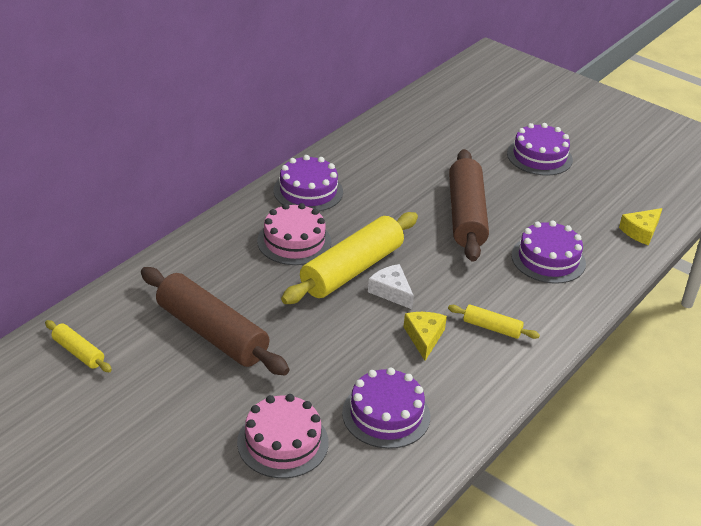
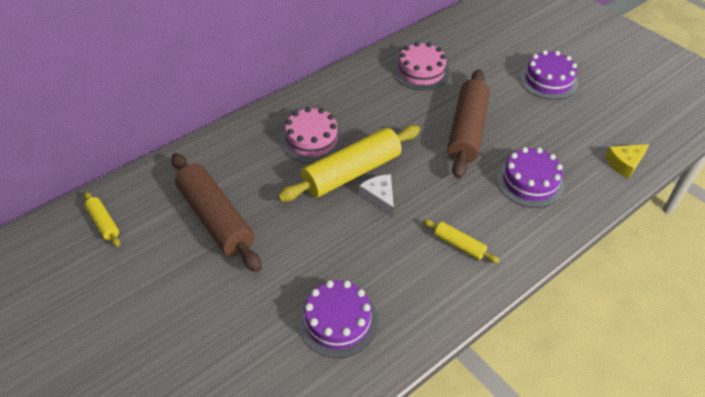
camera: 15 degrees right, 10 degrees up
(283, 442) = (239, 336): pink cake -> pink cake (421, 72)
(308, 191) = (338, 94): purple cake -> none
(424, 337) = (395, 247): yellow cheese -> none

